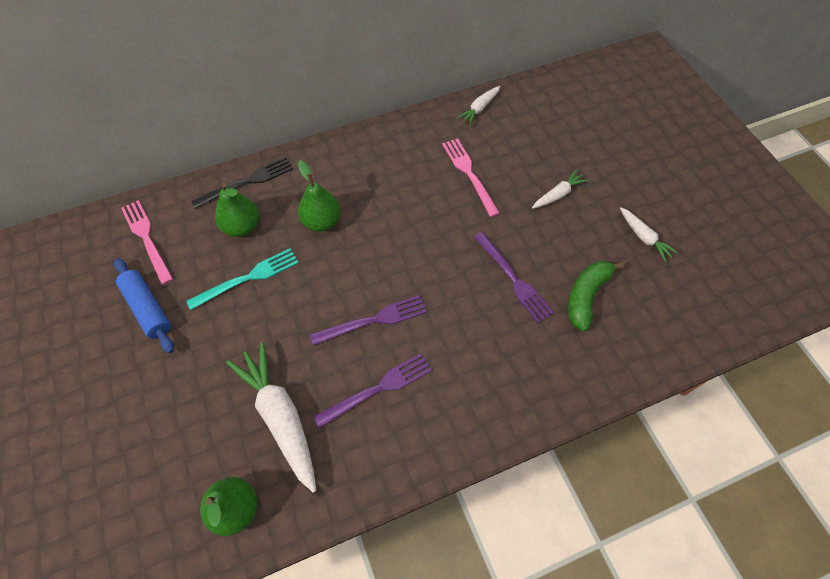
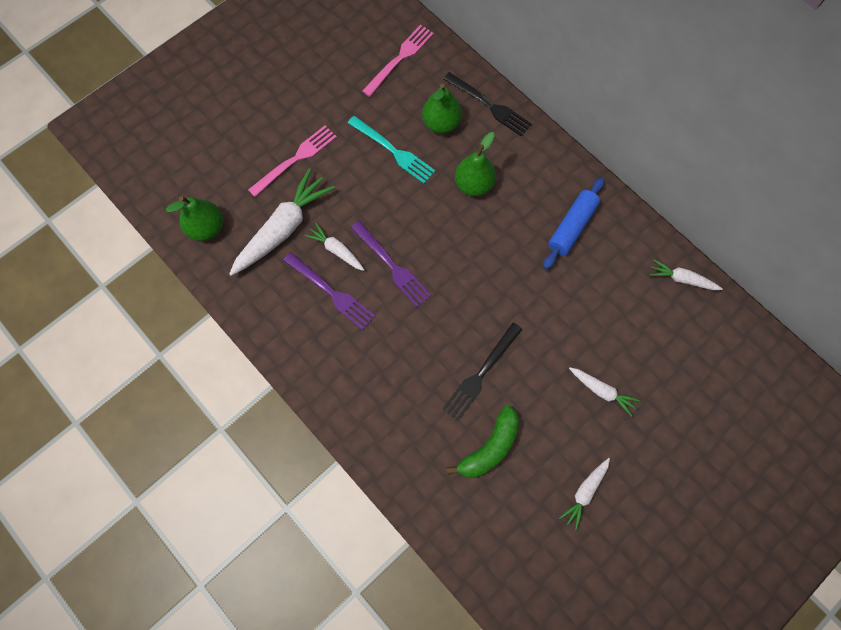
camera: 70 degrees right, 10 degrees up
(148, 309) = (338, 92): blue rolling pin -> blue rolling pin (572, 227)
(332, 368) = (336, 250): none -> white carrot
(468, 173) = (589, 295): pink fork -> pink fork (296, 158)
(514, 280) = (480, 374): purple fork -> black fork
(586, 296) = (489, 447): green banana -> green banana turned 120 degrees clockwise

